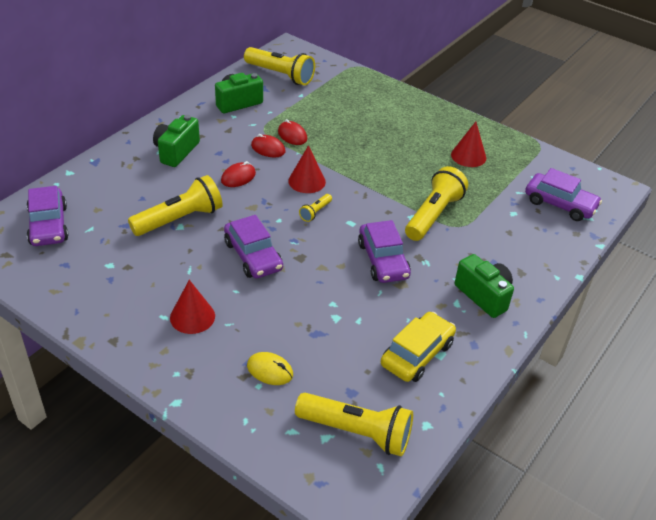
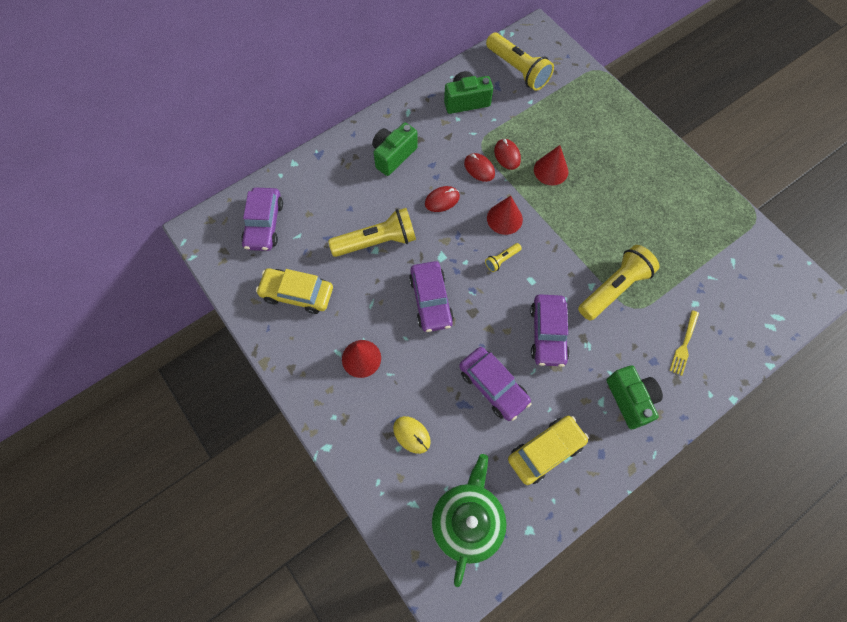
camera: 20 degrees right, 25 degrees up
(103, 276) = (297, 294): none -> yellow car
(357, 432) = (467, 521): yellow flashlight -> green teapot
(468, 156) = (675, 218): red cone -> red cone (551, 170)
(516, 245) = (684, 345): none -> yellow fork
(560, 204) = (748, 302): purple car -> purple car (493, 386)

